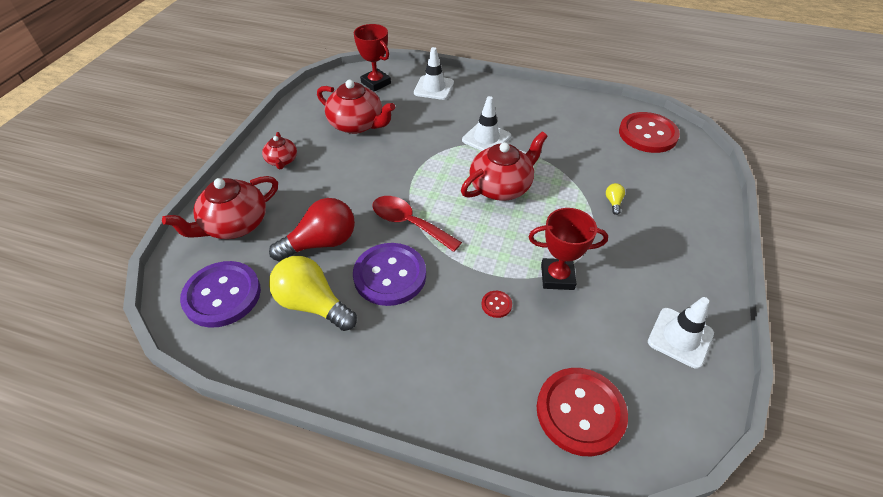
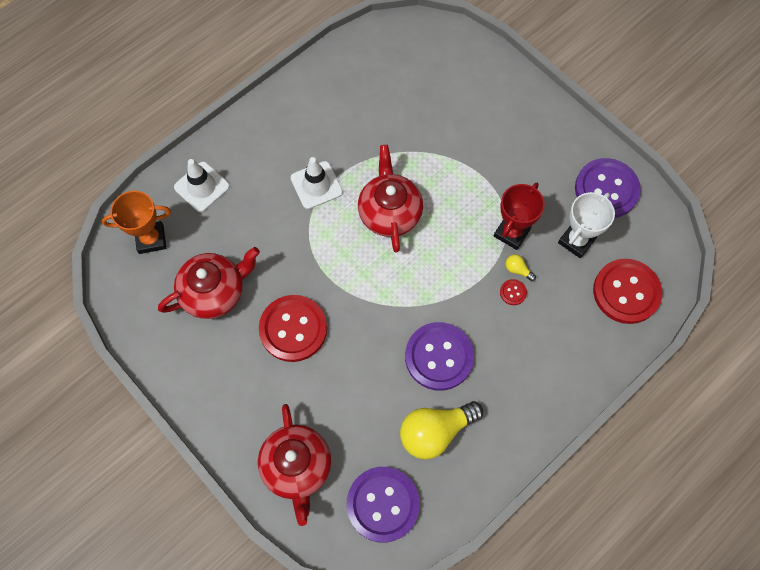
camera: 60 degrees left, 20 degrees up
(282, 161) = (226, 389): red teapot -> none
(321, 243) = (368, 397): red light bulb -> none
(376, 83) = (151, 239): red trophy -> orange trophy
(409, 223) = (388, 312): red spoon -> none
(597, 335) = (576, 241): none -> white trophy
(613, 202) = (461, 139): yellow light bulb -> yellow light bulb (517, 270)
(647, 134) = (399, 52): red button -> red button (293, 329)
(680, 337) = (606, 189): white traffic cone -> purple button

